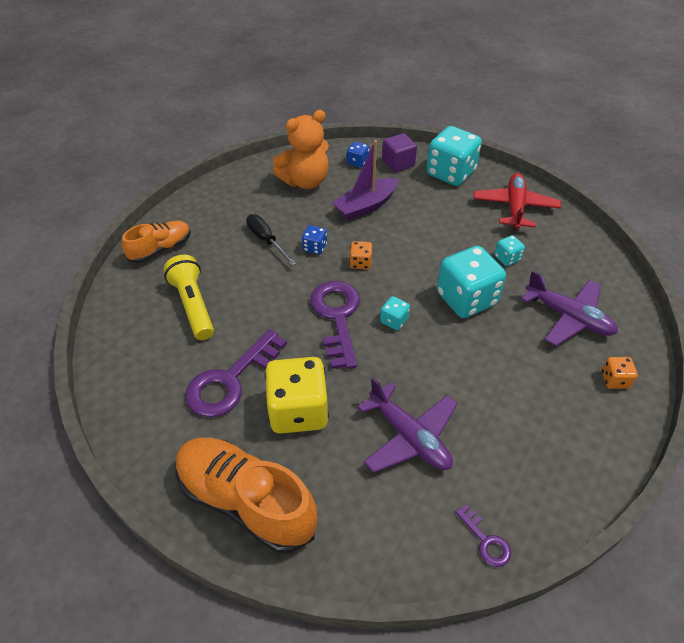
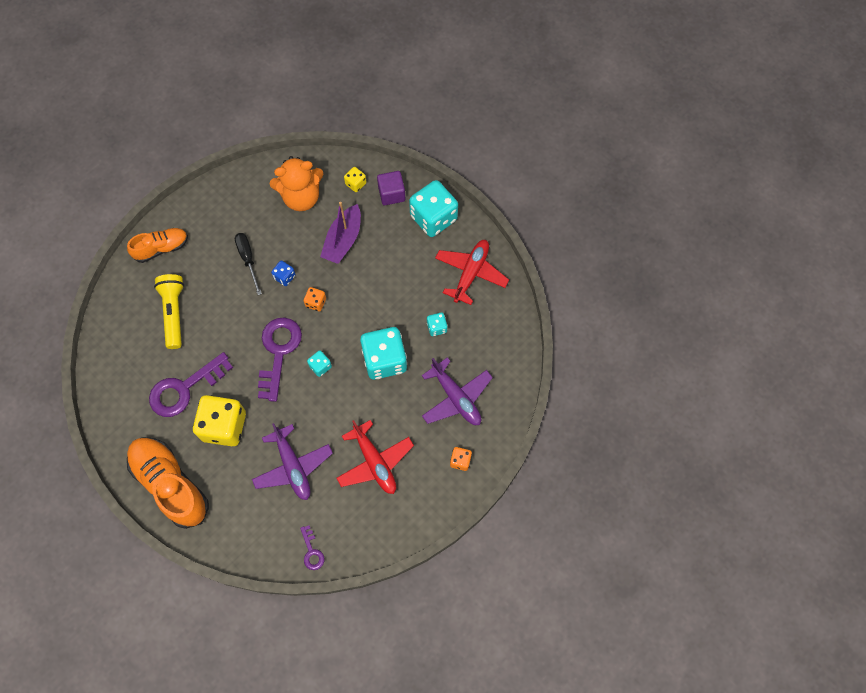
camera: 15 degrees right, 20 degrees up
(357, 162) = (355, 184): blue dice -> yellow dice
(366, 206) = (343, 240): purple boat -> purple boat turned 45 degrees counterclockwise
(512, 406) = (375, 462): none -> red plane

